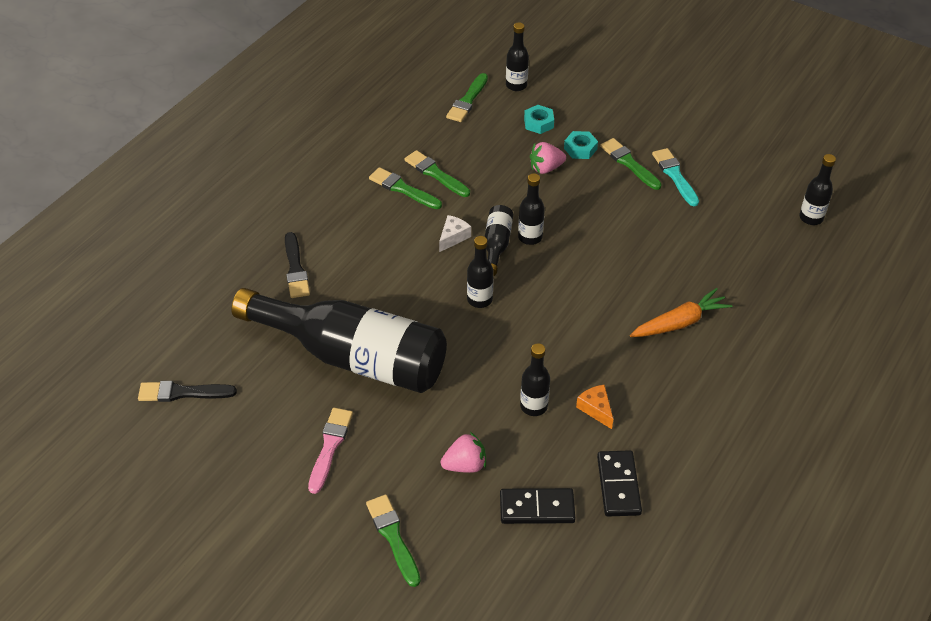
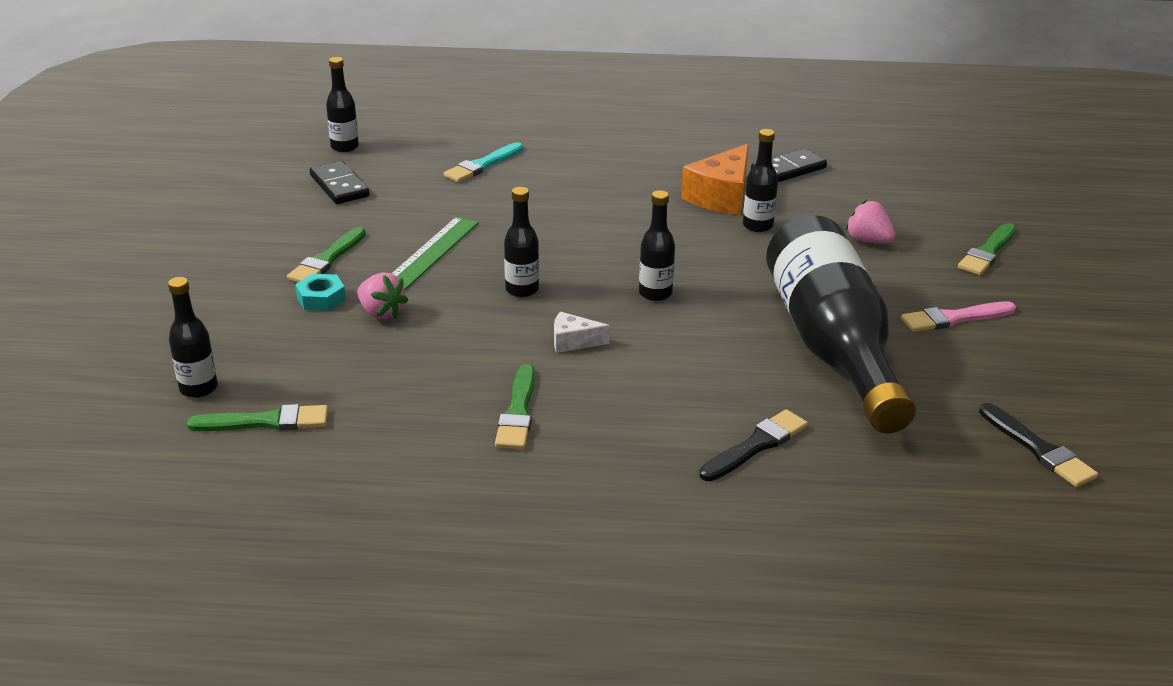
camera: 120 degrees left, 15 degrees down
(435, 174) = (462, 395): green brush -> none
(496, 245) = (556, 308): black bottle -> none
(537, 508) = (861, 197): black domino -> black domino (339, 186)
(538, 123) = (284, 344): turquoise nut -> none
(596, 409) = (721, 196): orange cheese -> orange cheese, size x1.91
(607, 212) = (431, 253): none -> green ruler
(675, 175) = (329, 227): turquoise brush -> turquoise brush (482, 165)
(680, 322) = (565, 181): orange carrot -> none

